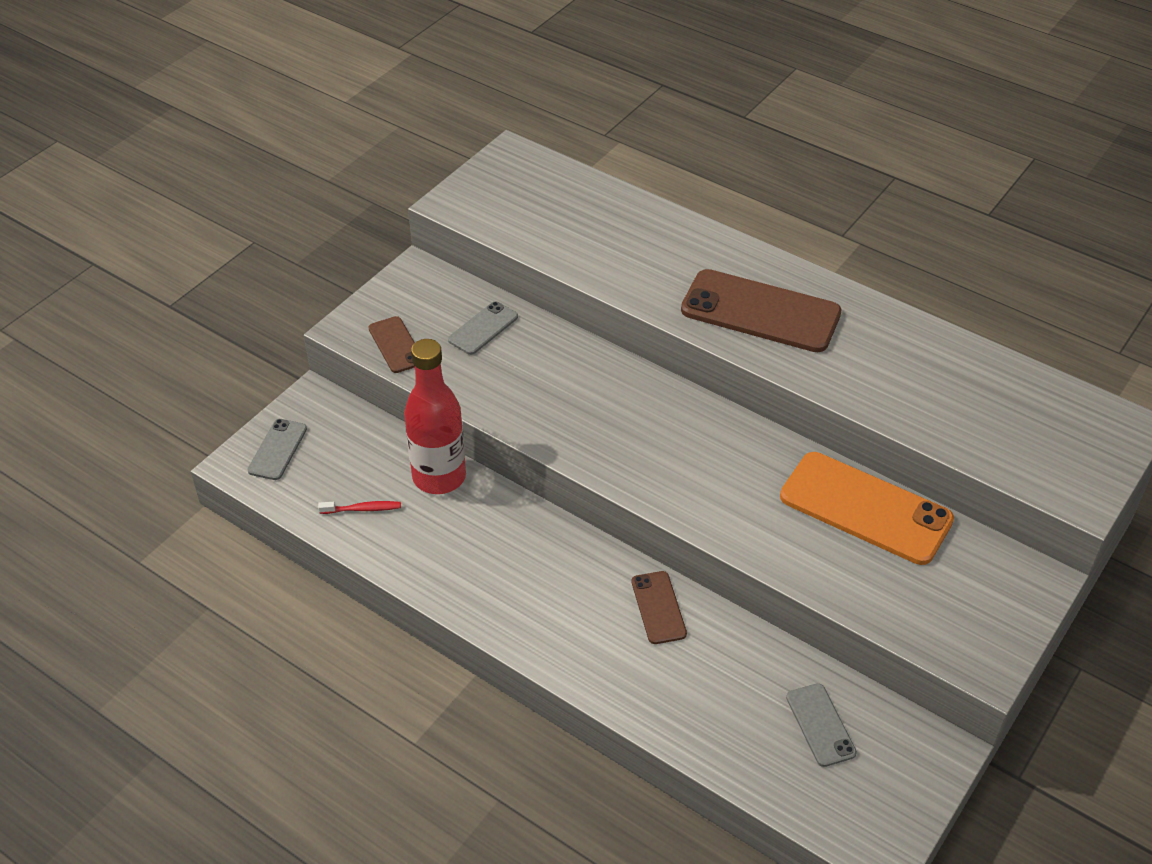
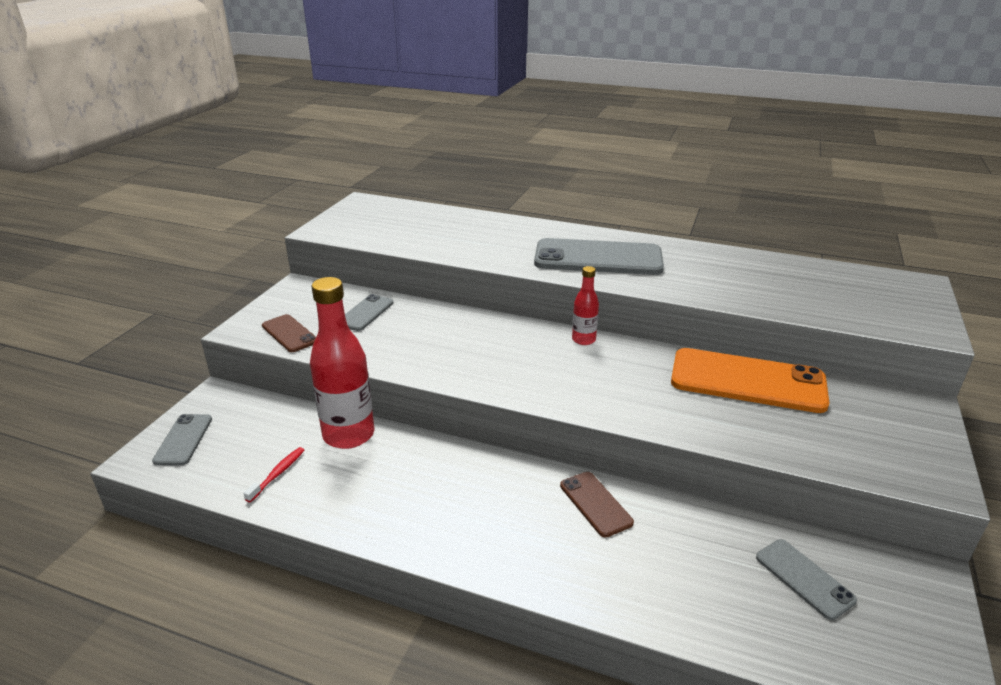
camera: 15 degrees left, 15 degrees down
(363, 509) = (278, 474): red toothbrush -> red toothbrush turned 45 degrees counterclockwise
(712, 415) = (583, 340): none -> red bottle
(760, 312) = (598, 258): brown phone -> grey phone

